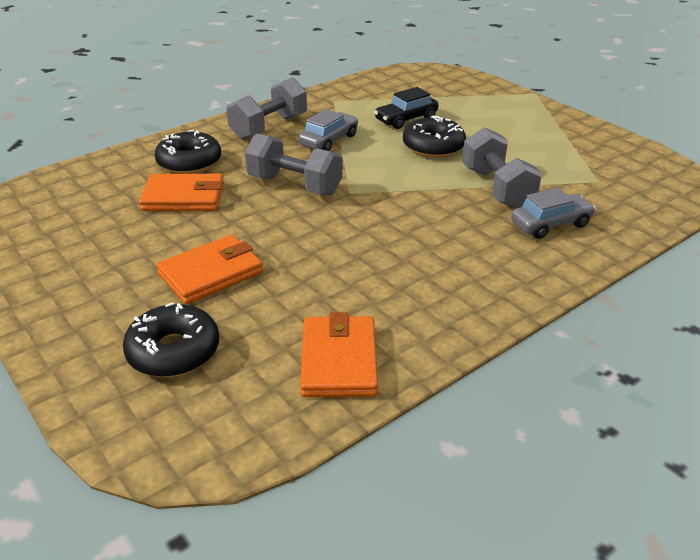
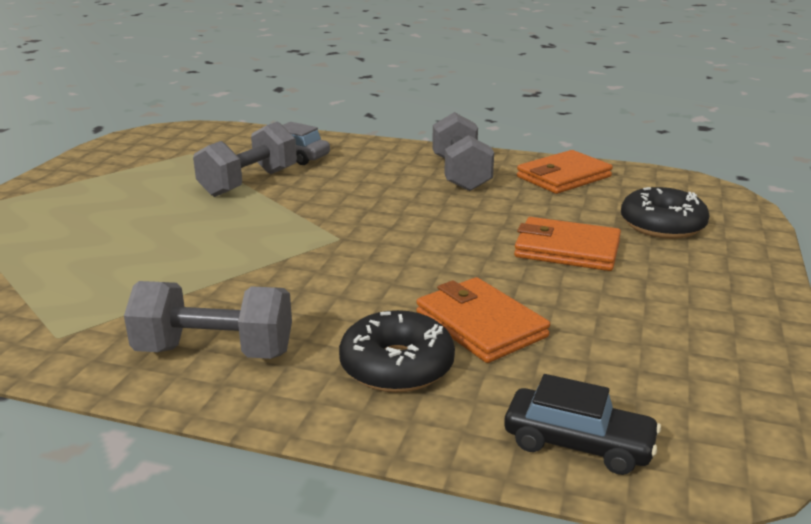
camera: 125 degrees left, 10 degrees down
(294, 185) = (362, 270): grey dumbbell -> grey dumbbell (460, 174)
(329, 140) = (218, 291): grey car -> none
(406, 119) = (101, 262): black car -> black car (578, 443)
(433, 147) = (178, 228): black donut -> none

